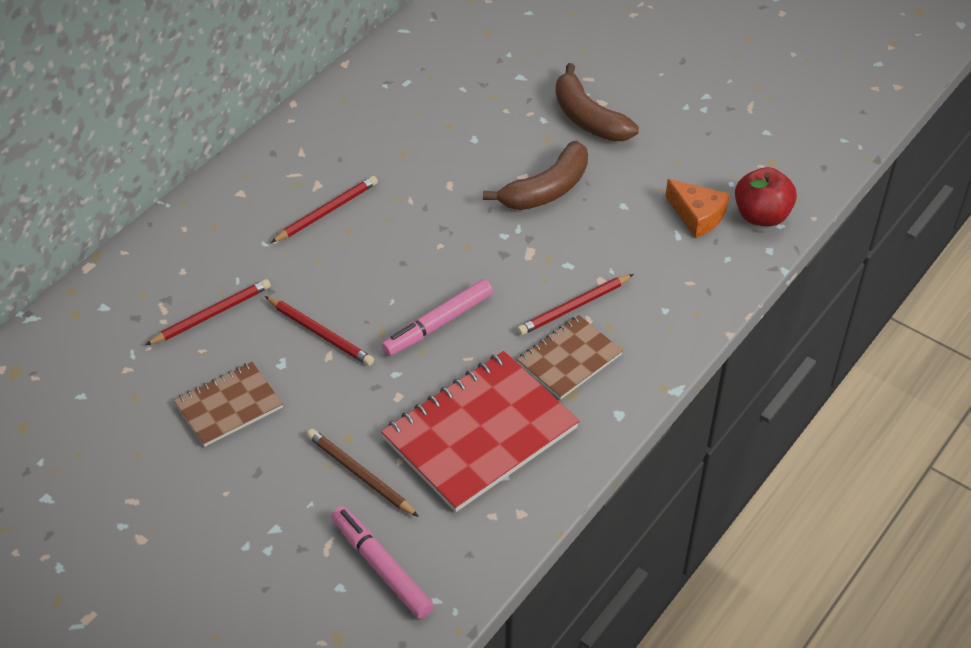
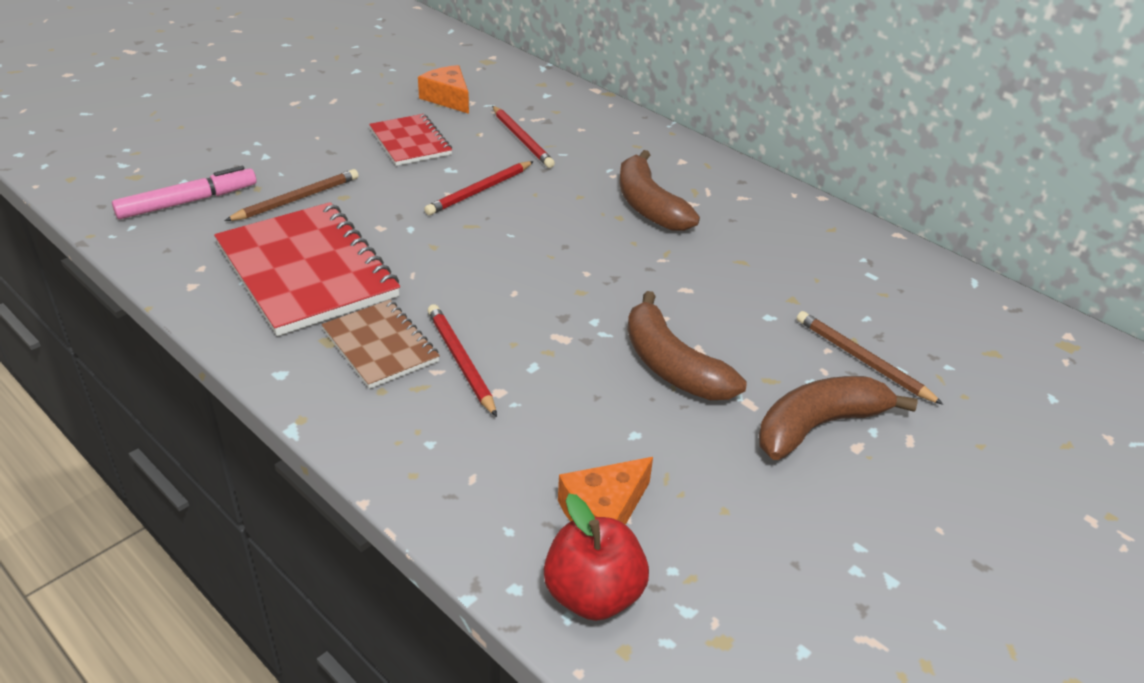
camera: 95 degrees right, 10 degrees down
(120, 392) = (448, 98): none -> orange cheese
(229, 406) = (410, 142): brown notebook -> red notebook
(326, 212) = (649, 205): red pencil -> brown banana
(438, 324) = (468, 259): pink marker -> none
(513, 93) = (863, 360): none -> brown pencil

